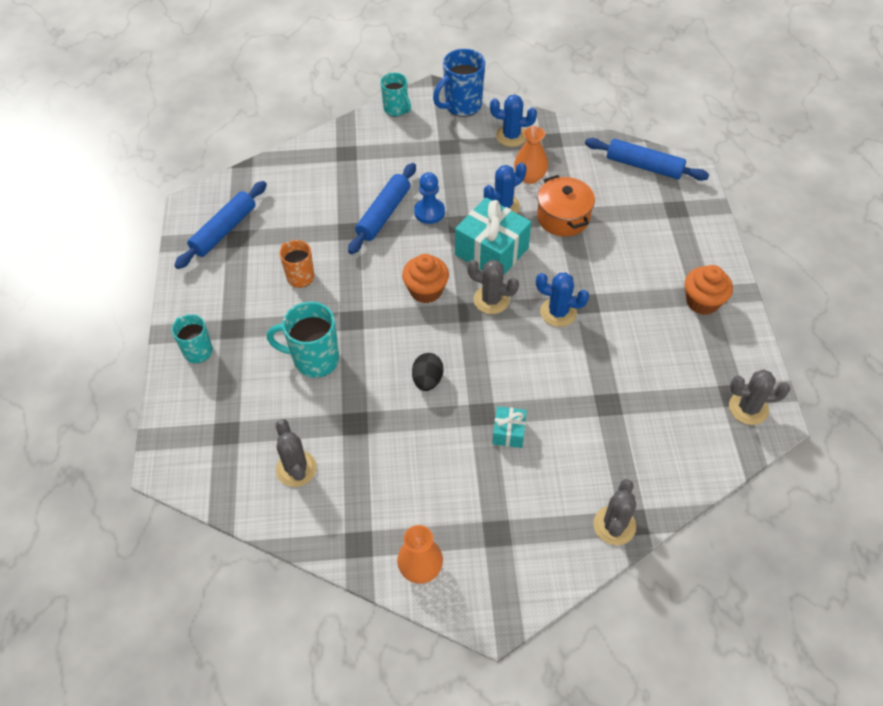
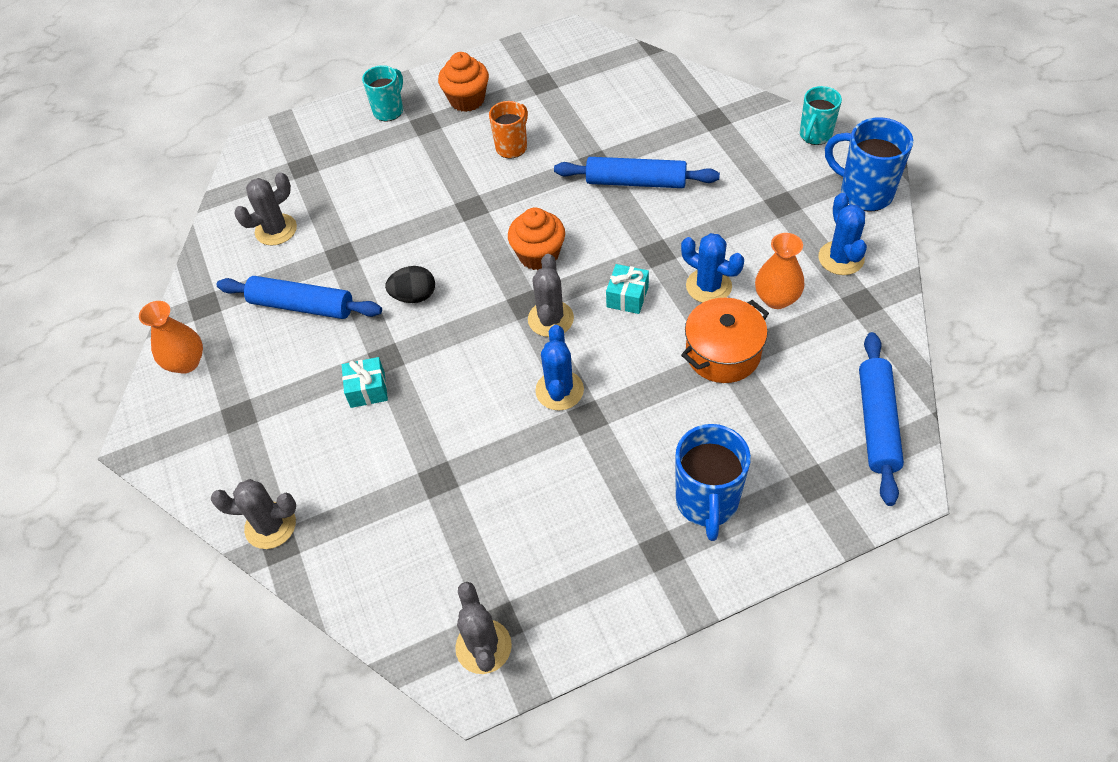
camera: 75 degrees right, 0 degrees up
(224, 230) = (547, 69): blue rolling pin -> blue rolling pin (302, 305)
(314, 360) = (408, 197): turquoise mug -> none
(429, 212) = (660, 220): blue pawn -> none
(491, 251) = (627, 297): turquoise gift -> turquoise gift, size x0.50
(675, 262) = (707, 502): none -> blue mug
(702, 302) = (648, 553): orange cupcake -> orange cupcake (467, 100)

